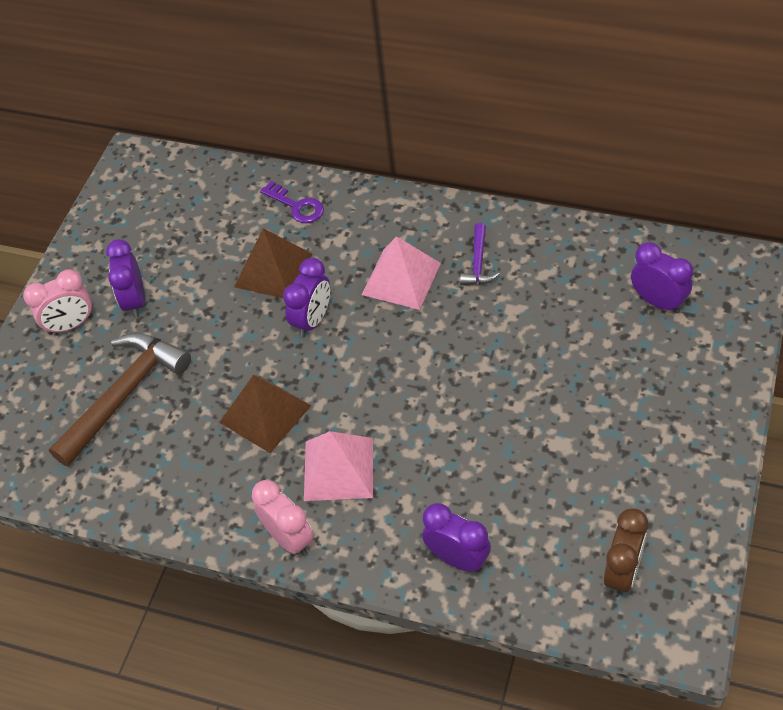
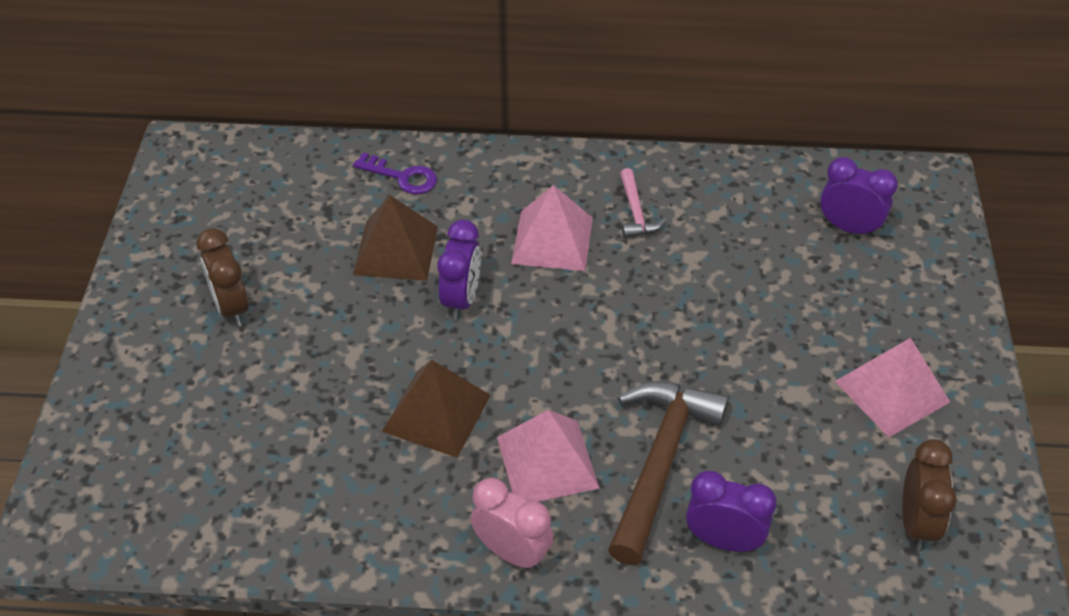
camera: 20 degrees left, 5 degrees down
(71, 325) = (155, 346): pink clock -> none
(124, 394) = (249, 417): brown hammer -> brown hammer (659, 462)
(135, 301) = (231, 307): purple clock -> brown clock
(478, 263) = (636, 212): purple hammer -> pink hammer
(643, 455) = (892, 391): none -> pink pyramid

